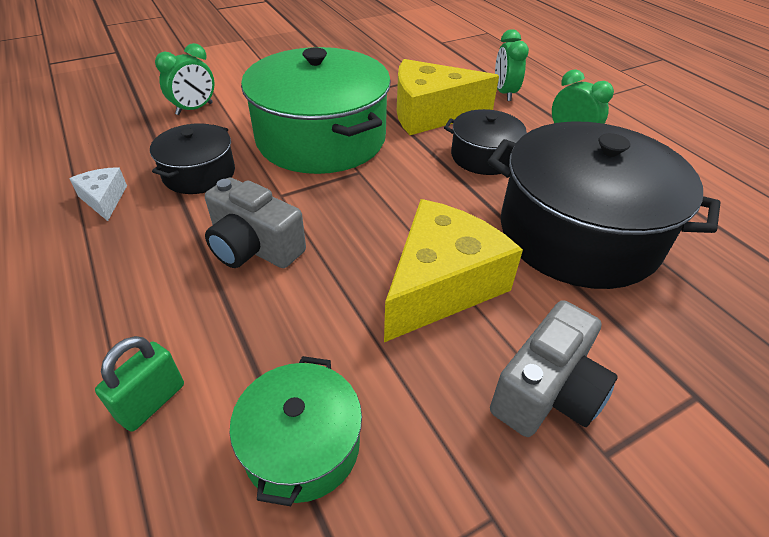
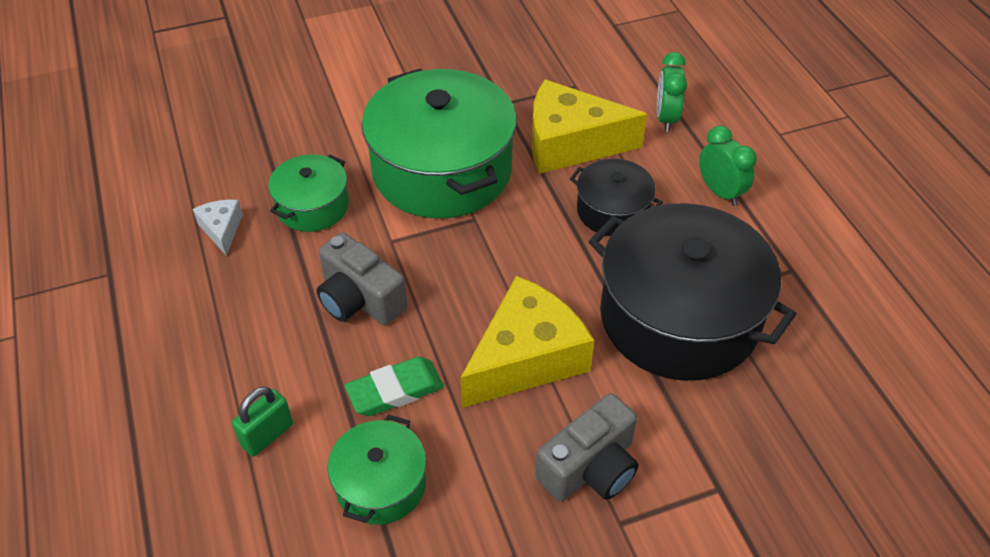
camera: 10 degrees right, 5 degrees up
(194, 109) = (311, 116): green clock -> none
(199, 173) = (312, 206): black pot -> green pot
(304, 333) = (395, 390): none -> green eraser

